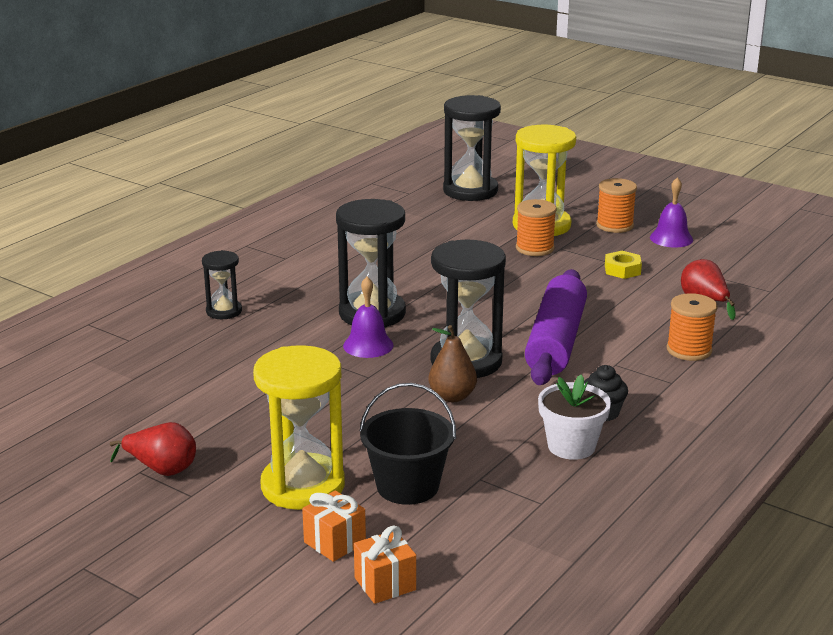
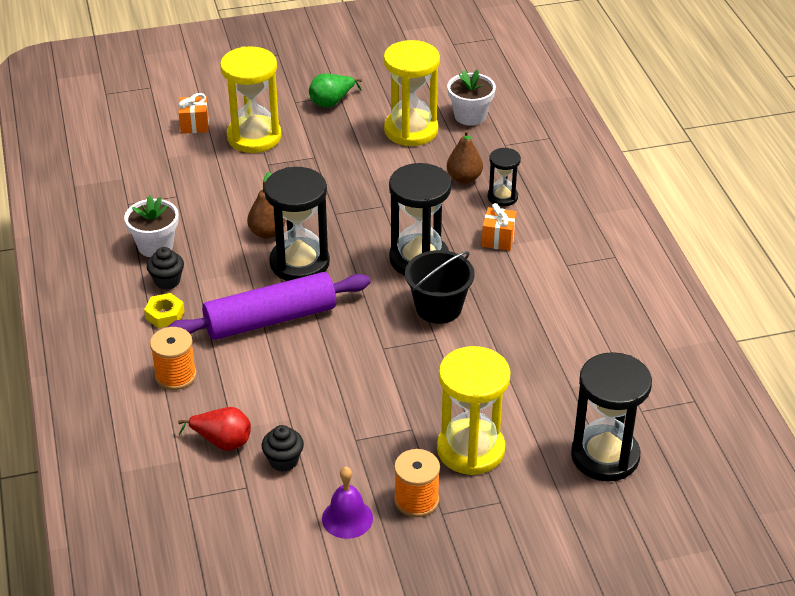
camera: 130 degrees right, 15 degrees up
(93, 375) = (470, 116): none -> white flower pot
(161, 469) = (332, 102): red pear -> green pear
(163, 396) = (411, 130): none -> yellow hourglass
(217, 338) = (464, 178): none -> brown pear
(368, 345) = (375, 234): purple bell -> none
(385, 584) = (145, 124): orange gift -> orange gift (498, 239)
(407, 486) = (205, 169): black bucket -> black bucket (438, 307)
(534, 248) = (429, 412): orange spool -> none
(556, 342) = (270, 319): purple rolling pin -> purple rolling pin turned 75 degrees counterclockwise
(622, 270) = (329, 436): yellow nut -> yellow nut (165, 315)
(673, 275) = (283, 461): none -> black cupcake

